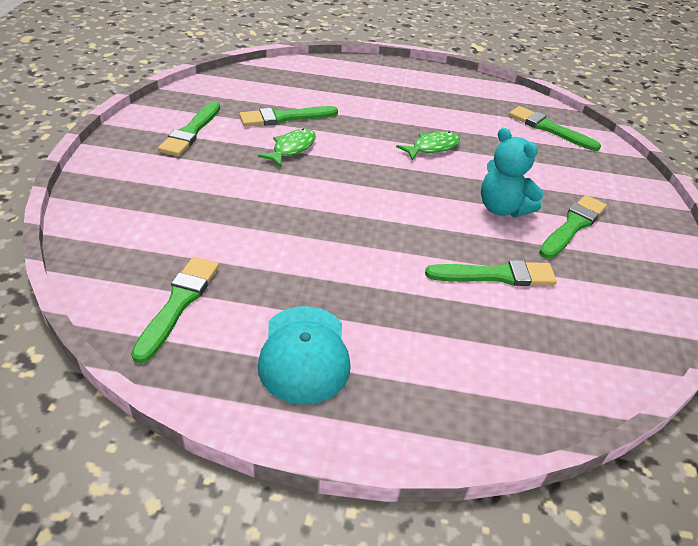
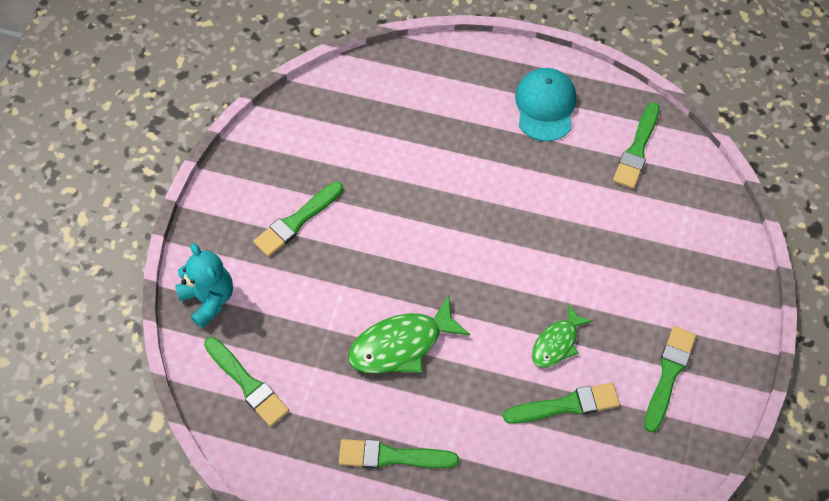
camera: 170 degrees left, 20 degrees up
(432, 147) = (401, 344): green fish -> green fish, size x1.62
(496, 275) = (389, 167): green brush -> green brush (392, 456)
(502, 208) = (356, 245): turquoise teddy bear -> turquoise teddy bear (209, 299)

